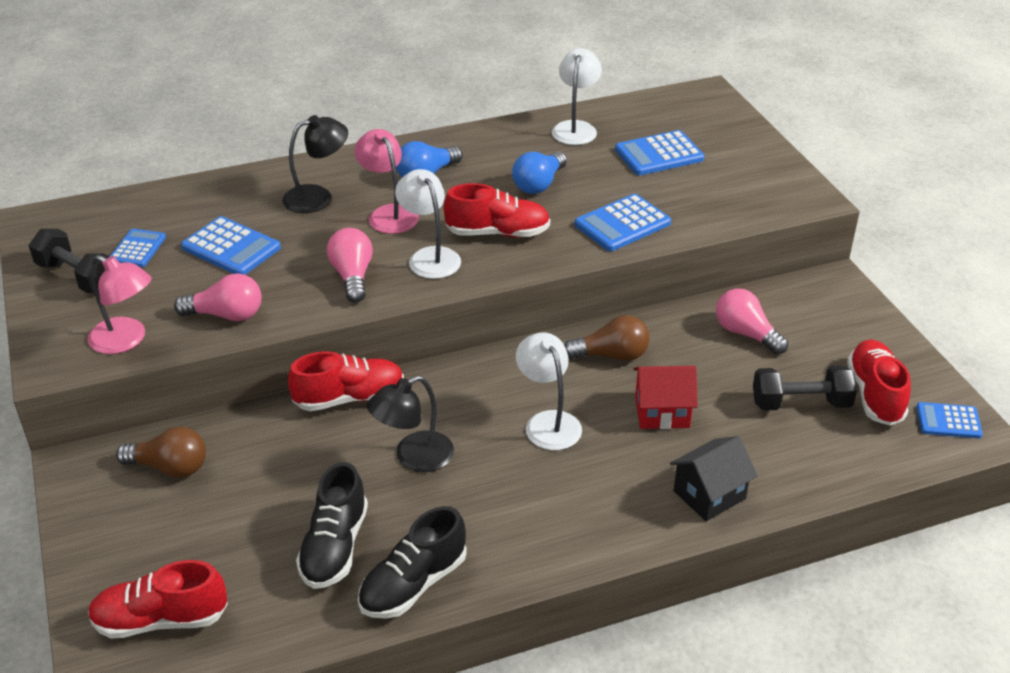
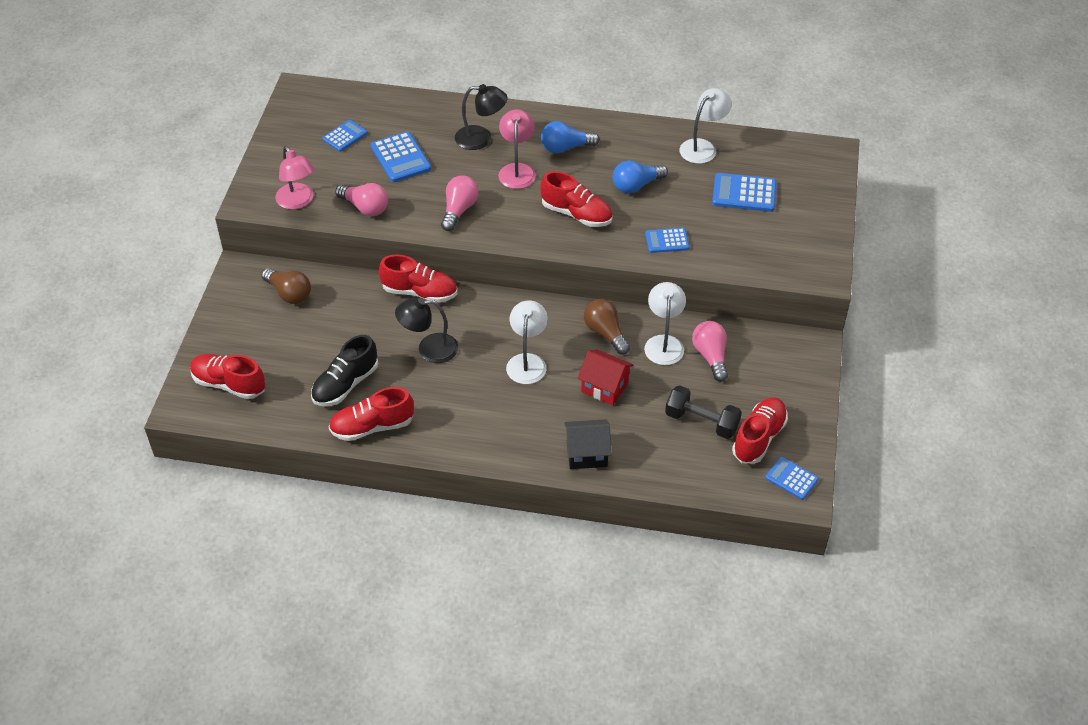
camera: 30 degrees right, 10 degrees up
(77, 277) = (297, 143): black dumbbell -> none
(413, 584) = (372, 427): black shoe -> red shoe
(430, 257) = (518, 215): white lamp -> white lamp (664, 343)
(611, 355) = (605, 333): brown light bulb -> brown light bulb turned 150 degrees counterclockwise
(622, 224) = (667, 241): blue calculator -> blue calculator, size x0.64

